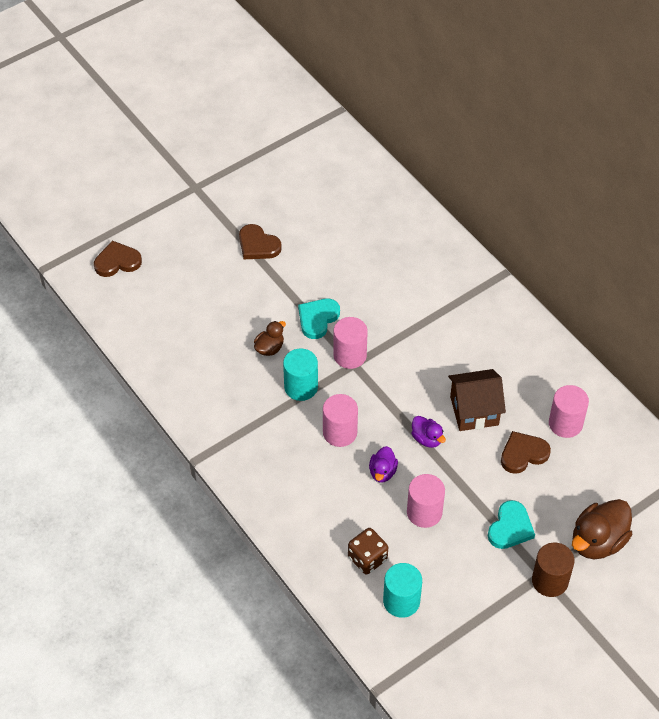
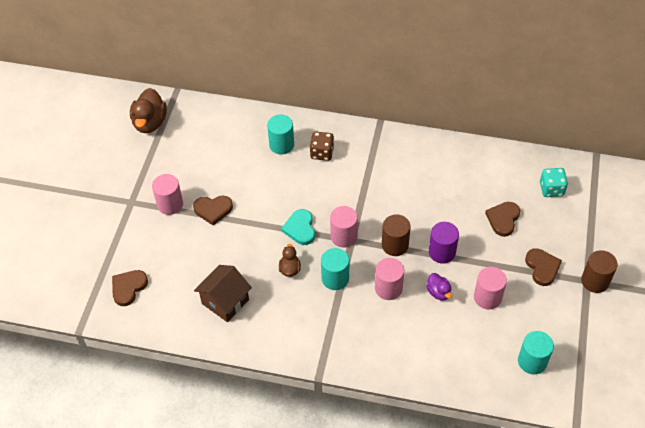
camera: 40 degrees left, 0 degrees up
(367, 558) = (486, 352): brown dice -> brown dice (322, 153)
(383, 229) = (281, 145): none -> turquoise cylinder
(389, 398) = (395, 245): none -> brown cylinder
(427, 439) = (442, 252): purple duck -> purple cylinder
(474, 411) = (450, 215): brown house -> brown house (225, 301)
(510, 527) = (542, 267): turquoise heart -> brown heart
(565, 423) = (506, 184): pink cylinder -> pink cylinder (170, 204)
(597, 541) = (594, 238): brown duck -> brown duck (150, 123)
(608, 463) = (551, 189): none -> turquoise dice

